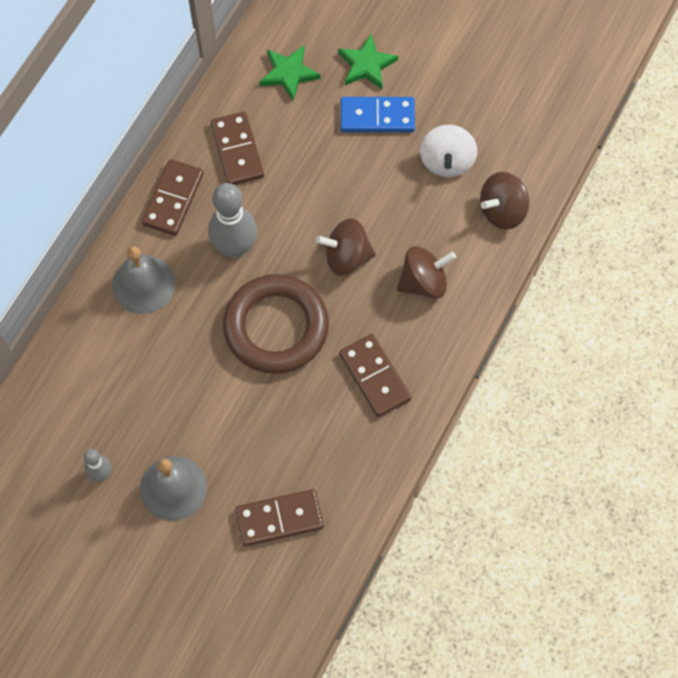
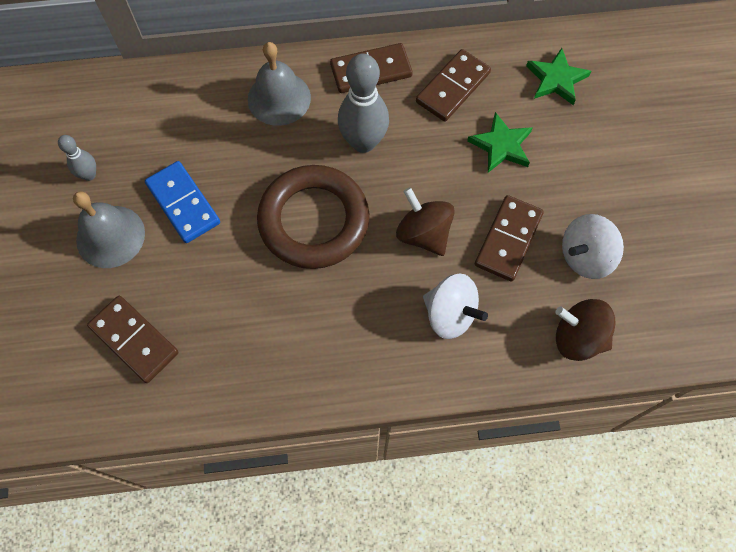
camera: 55 degrees right, 0 degrees up
(366, 65) = (618, 131): green star -> green star (501, 145)
(374, 377) = (325, 332): brown domino -> brown domino (508, 239)
(377, 116) = (577, 171): blue domino -> blue domino (183, 203)
(424, 282) = (450, 314): brown spinning top -> white spinning top

